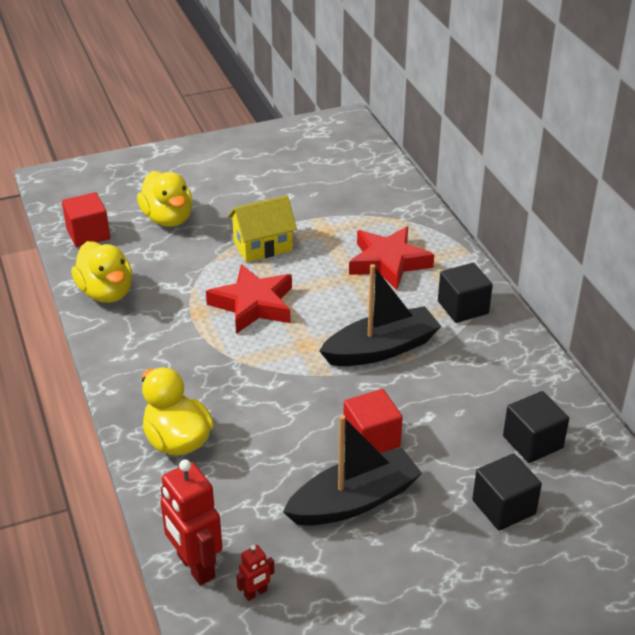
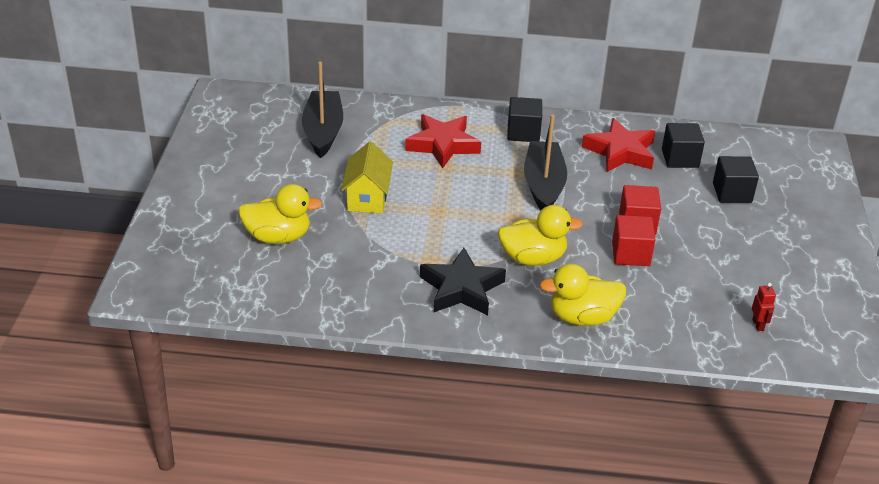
camera: 65 degrees left, 0 degrees up
(88, 234) = (258, 291): red cube -> red cube (630, 254)
(106, 292) = (360, 304): yellow duck -> yellow duck (533, 258)
(168, 345) = (461, 288): none -> black star
(195, 566) = (720, 346): red robot -> none
(253, 305) = (443, 227): red star -> red star (620, 151)
(353, 501) = (693, 252): black boat -> black boat (323, 131)

